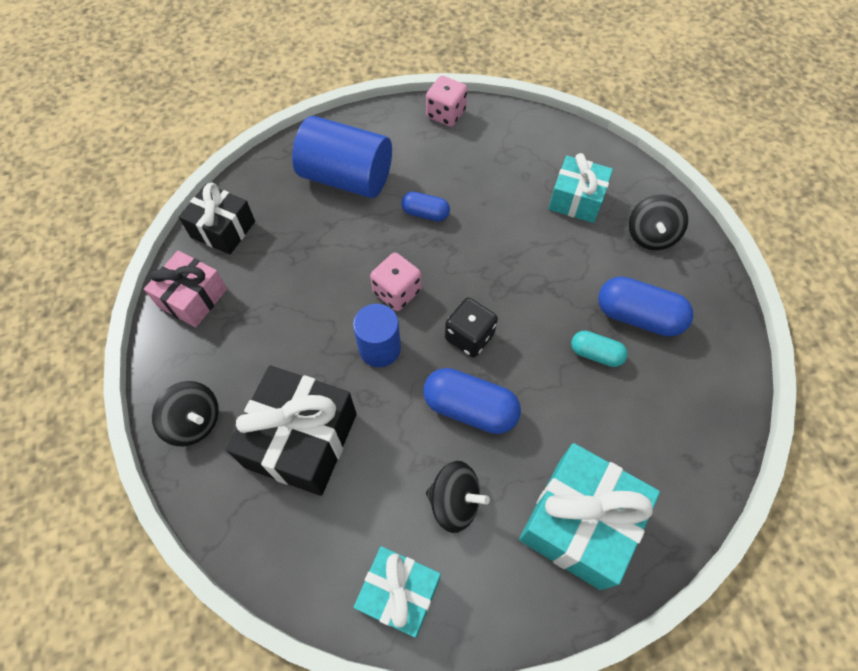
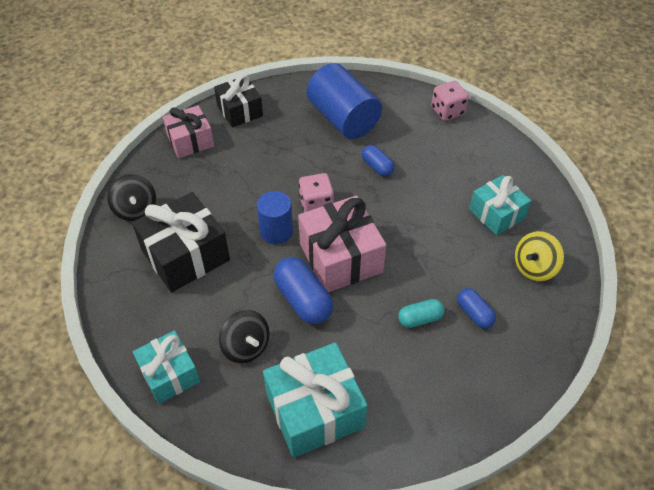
camera: 35 degrees right, 10 degrees down
(469, 336) = (340, 257): black dice -> pink gift
(595, 354) = (420, 319): turquoise capsule -> turquoise capsule turned 75 degrees counterclockwise
(638, 316) = (474, 313): blue capsule -> blue capsule, size x0.59
(650, 235) = (534, 267): black spinning top -> yellow spinning top

